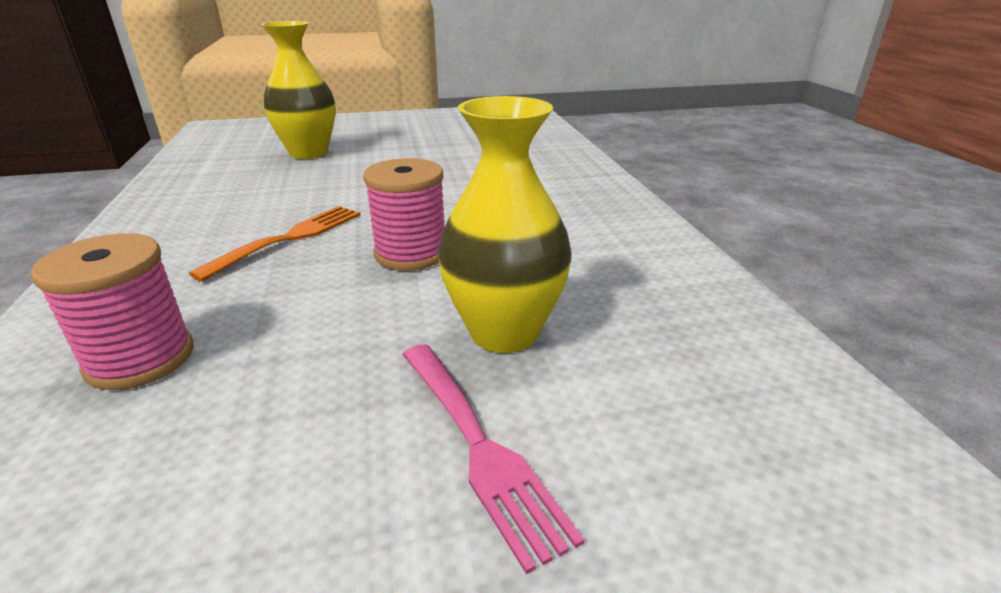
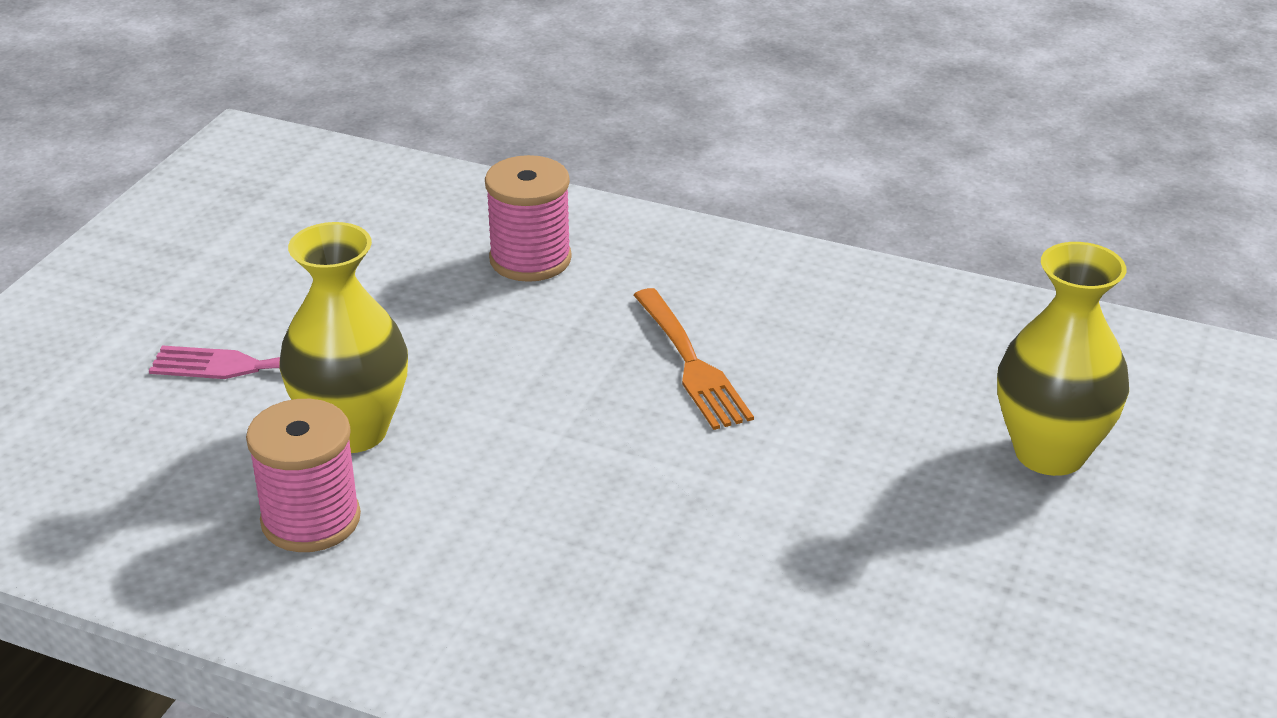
camera: 125 degrees right, 5 degrees up
(411, 253) = (561, 432): pink spool -> pink spool (311, 520)

